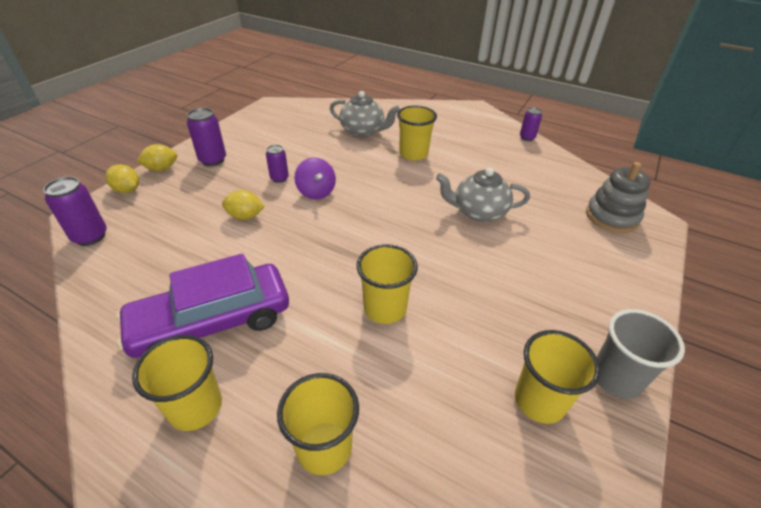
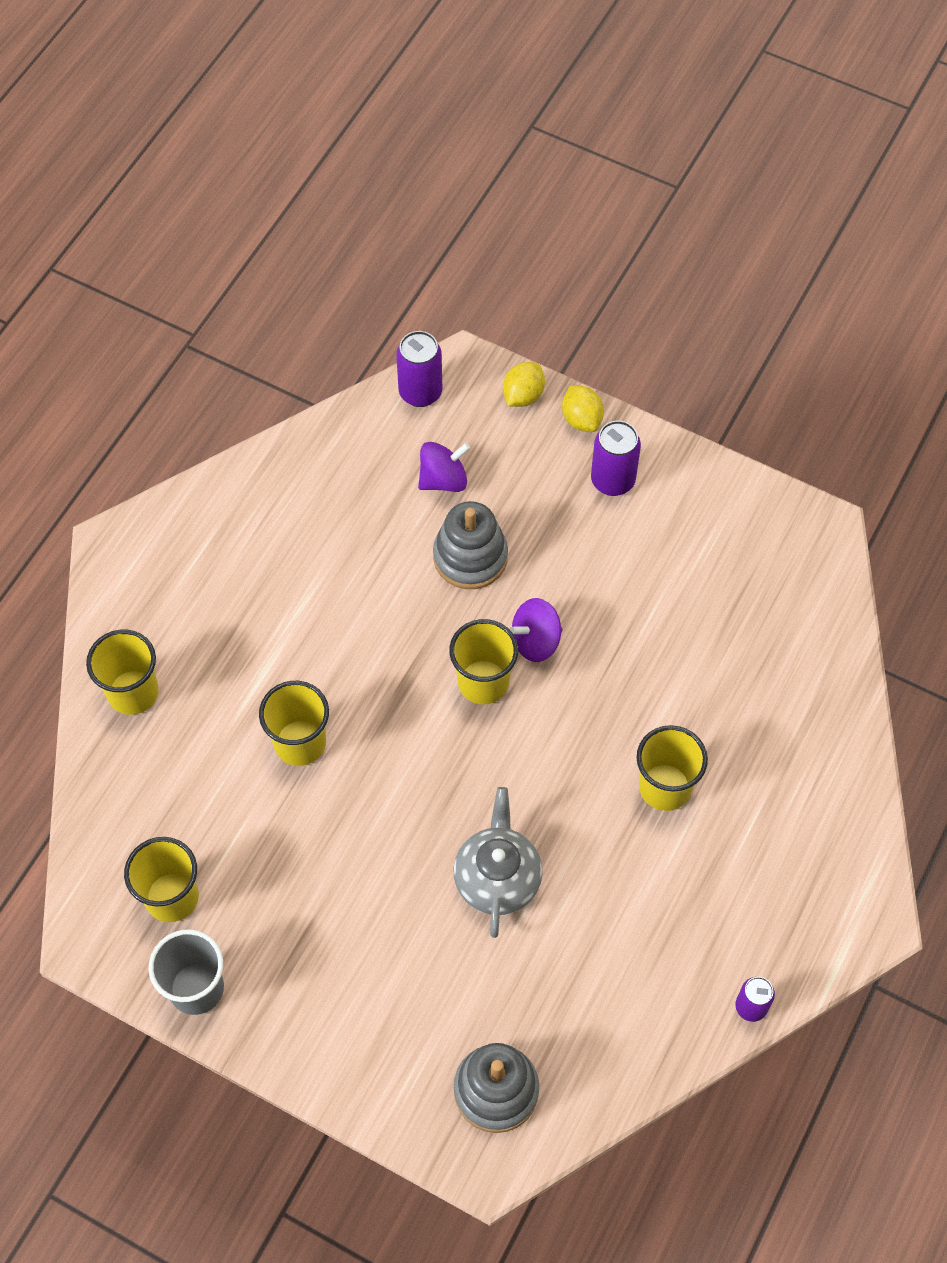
camera: 90 degrees right, 20 degrees up
(175, 227) = (443, 479): none -> purple spinning top
(195, 407) = (178, 576): yellow cup -> yellow cup (483, 682)
(212, 322) = (281, 564): purple car -> none
(245, 216) = (470, 557): yellow lemon -> grey stacking toy
(279, 178) = (568, 584): purple can -> none
(363, 131) = (738, 699): grey teapot -> none

